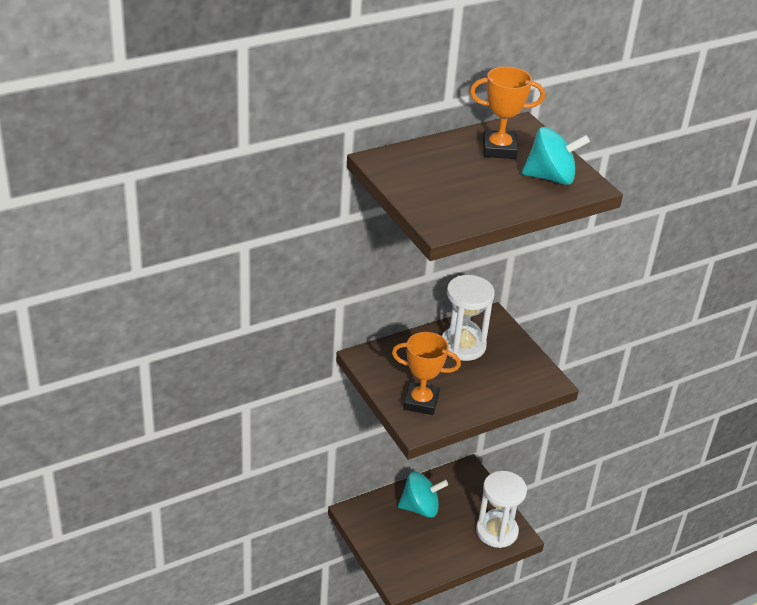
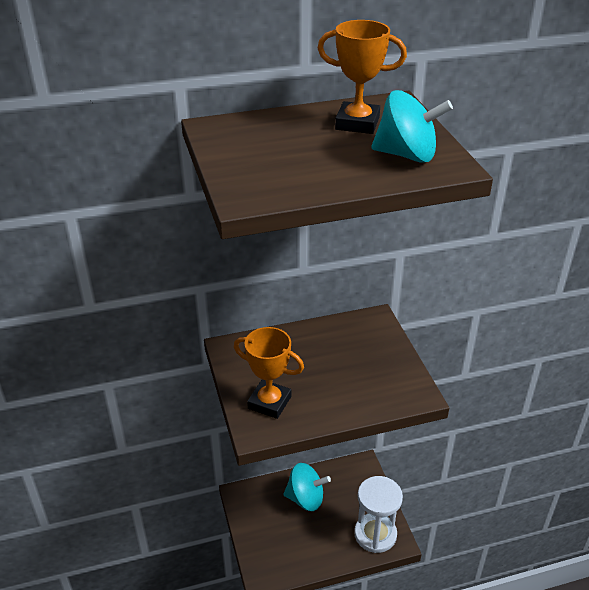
camera: 15 degrees right, 0 degrees up
(463, 346) = (335, 346): white hourglass -> none

